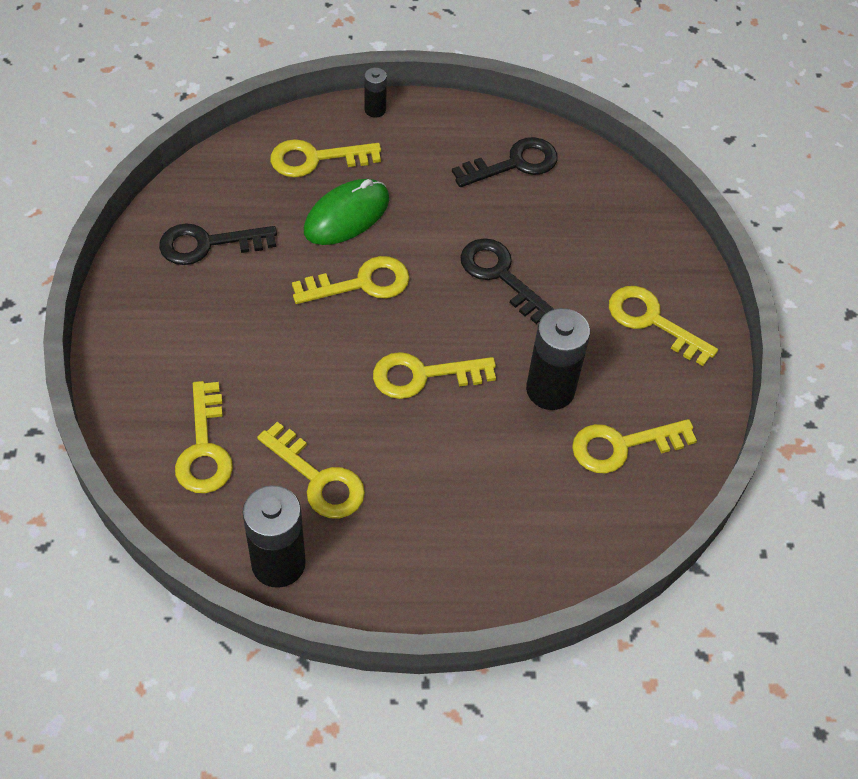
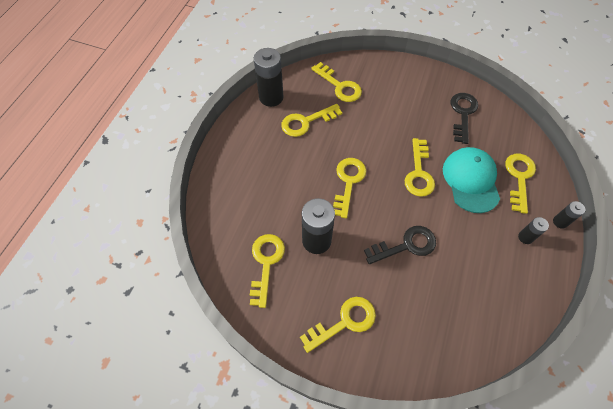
camera: 115 degrees right, 5 degrees up
(204, 448) = (339, 86): yellow key -> yellow key turned 150 degrees counterclockwise
(347, 215) = (471, 180): green mouse -> turquoise cap
(418, 144) = (525, 237): none -> black battery
(514, 163) = (499, 290): black key -> none

